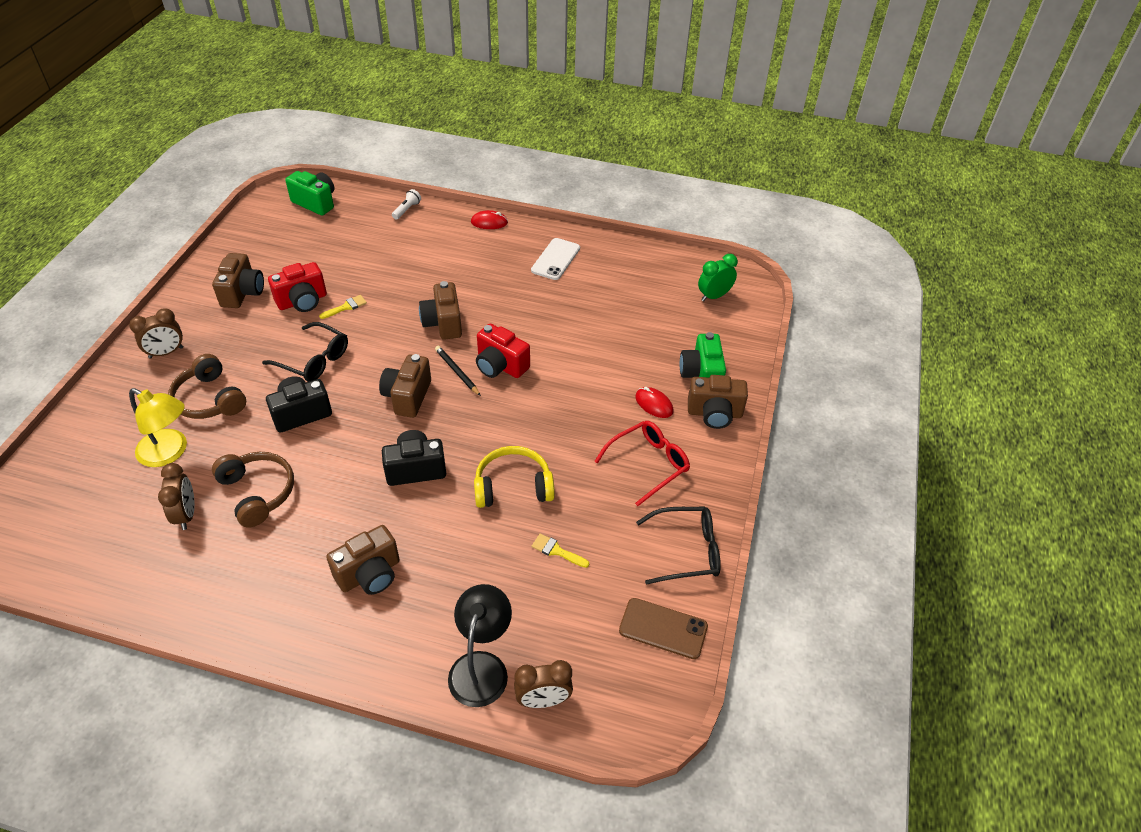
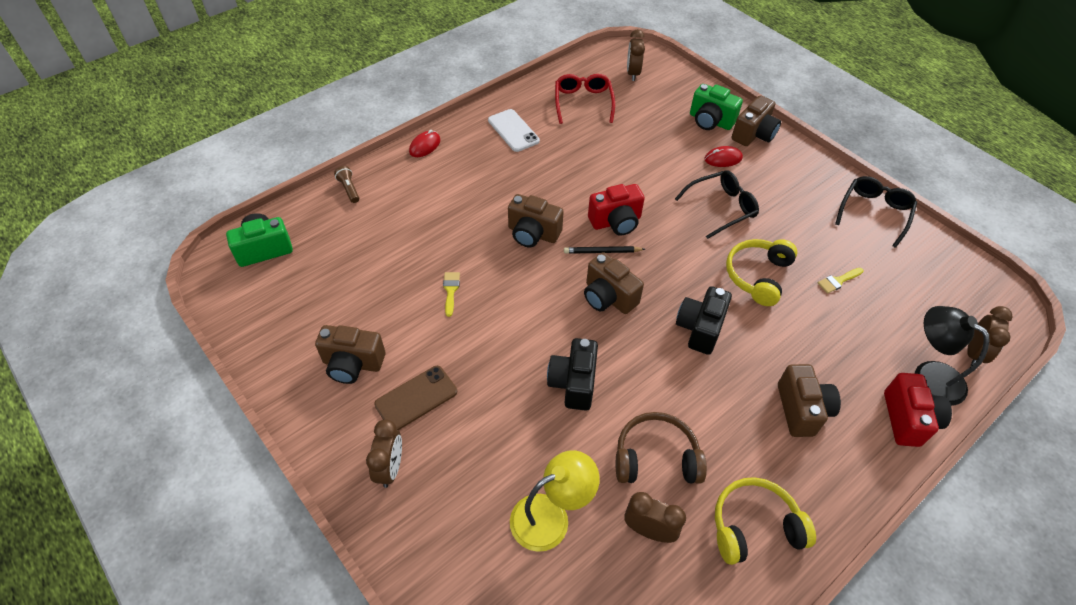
camera: 55 degrees left, 5 degrees up
(209, 399) = (496, 453): brown headphones -> none
(224, 581) = (754, 526): none -> yellow headphones
(243, 293) = (353, 364): brown camera -> brown camera turned 150 degrees clockwise
(302, 301) = (412, 320): red camera -> red camera (908, 419)
(313, 360) = (506, 345): black glasses -> black glasses (721, 208)
(407, 210) = (349, 189): white flashlight -> brown flashlight
(648, 464) = (781, 191): red glasses -> red glasses (583, 103)
(663, 628) = (937, 258): brown phone -> brown phone (416, 398)
(714, 296) = (632, 73): green clock -> brown clock

